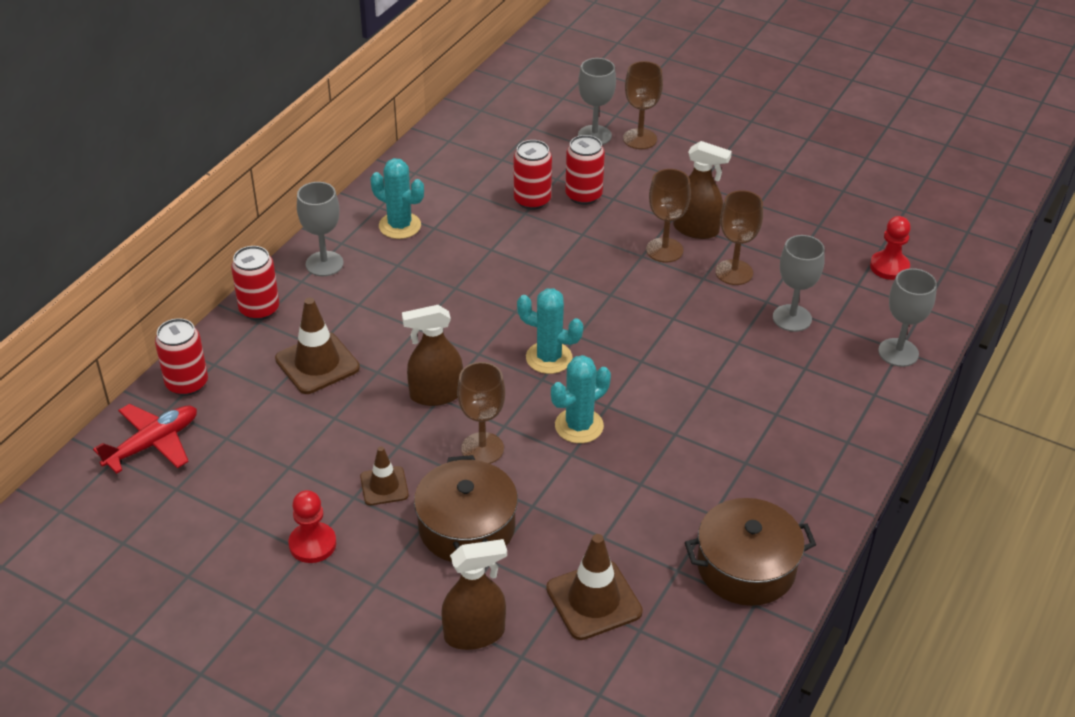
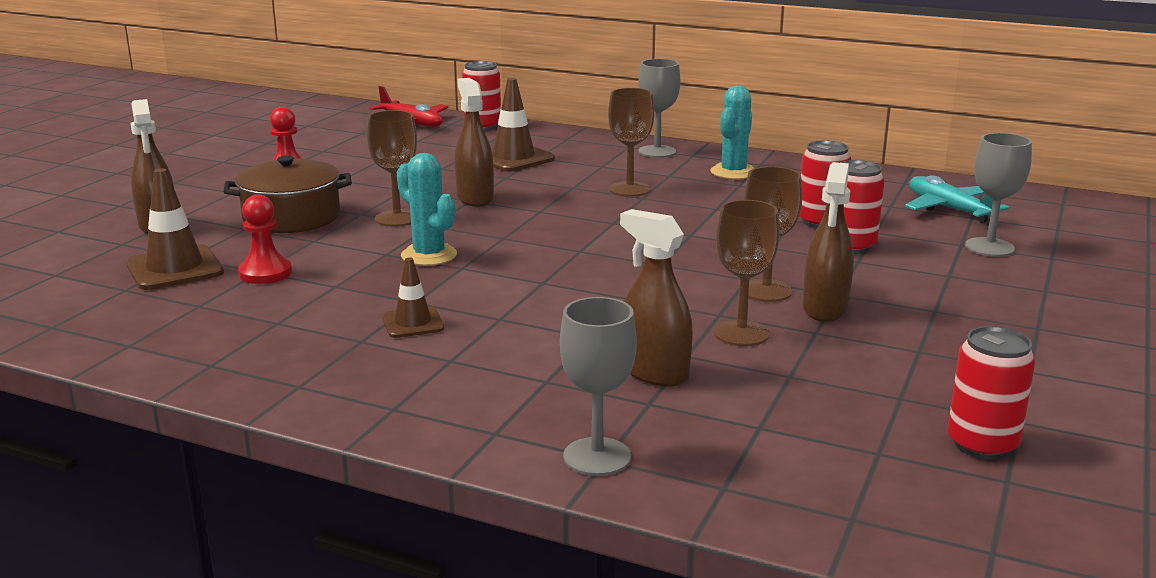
camera: 85 degrees right, 20 degrees down
(259, 309) = (583, 137): red can -> red can (982, 444)
(384, 486) = (352, 188): brown traffic cone -> brown traffic cone (413, 323)
(515, 134) = (949, 209): none -> turquoise plane
(549, 358) = (538, 239): turquoise cactus -> none
(640, 139) = (1009, 272): brown goblet -> brown goblet (629, 189)
(746, 567) = (187, 340): brown pot -> none
(792, 318) = (654, 372): grey goblet -> brown spray bottle
(889, 267) = (823, 457): red pawn -> red pawn (265, 273)

